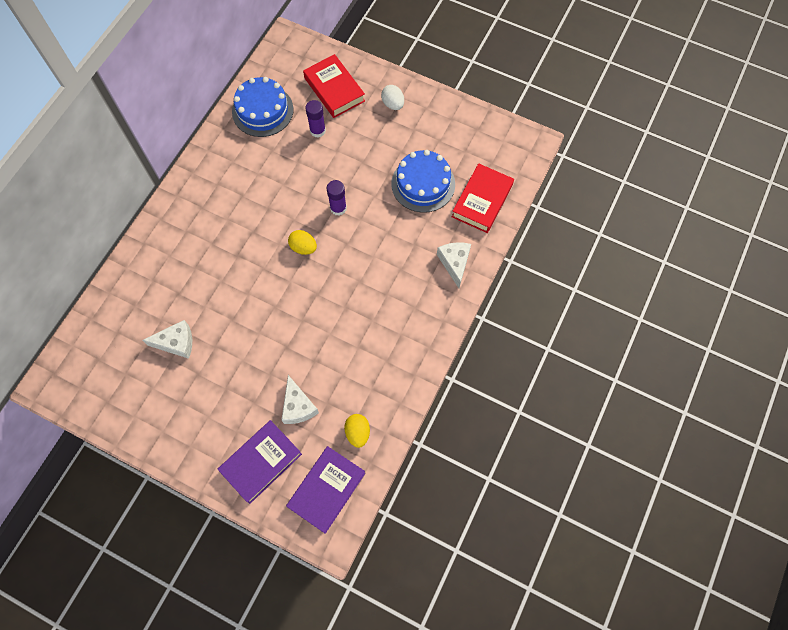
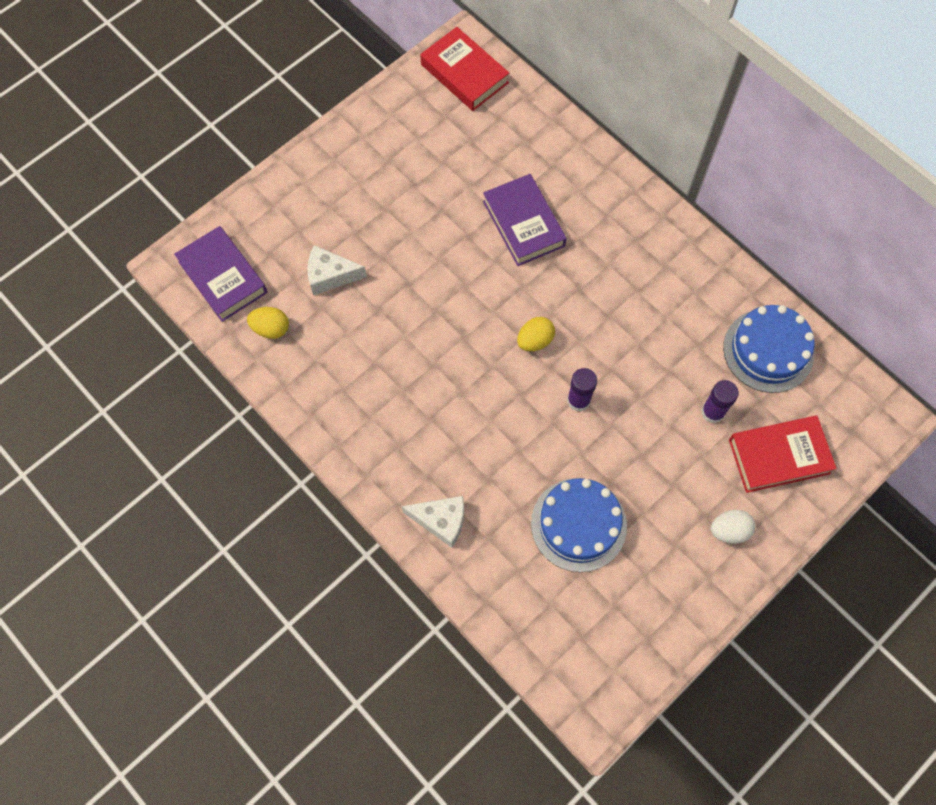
camera: 110 degrees right, 0 degrees up
(176, 343) = (461, 172): white cheese -> none
(261, 462) = (284, 221): purple book -> purple book (523, 224)
(482, 201) = (523, 596): red book -> red book (464, 74)

